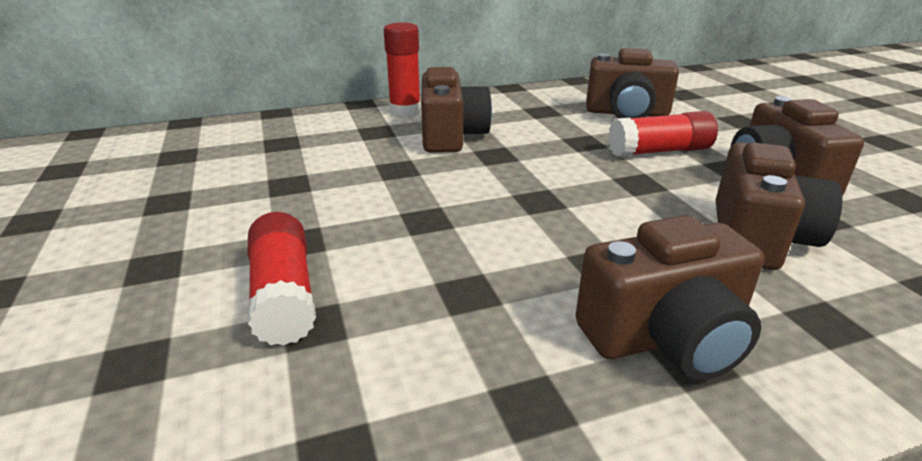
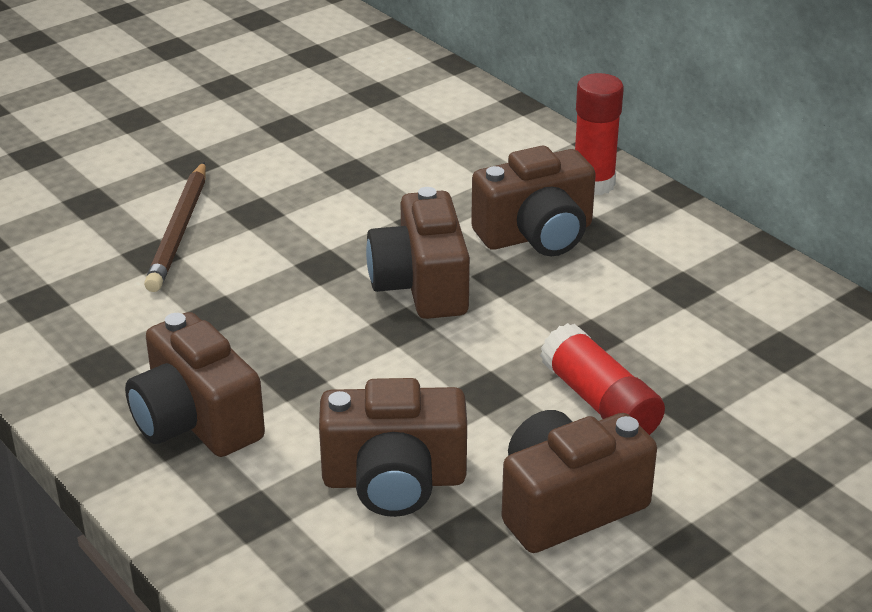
camera: 70 degrees right, 5 degrees up
(284, 295) = (179, 231): red glue stick -> brown pencil
(627, 113) = (733, 365): brown camera -> brown camera (421, 285)

